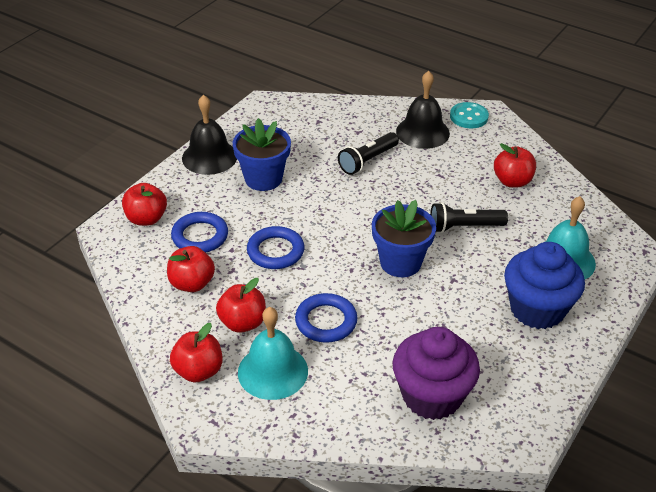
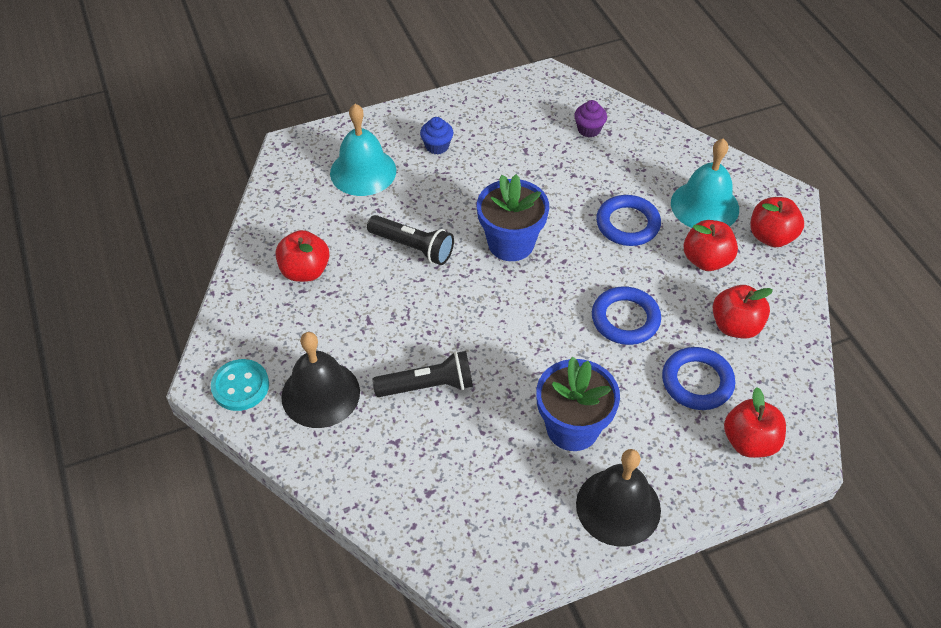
camera: 145 degrees left, 10 degrees up
(432, 396) = (589, 129): purple cupcake -> purple cupcake, size x0.43
(537, 309) = (437, 146): blue cupcake -> blue cupcake, size x0.43

